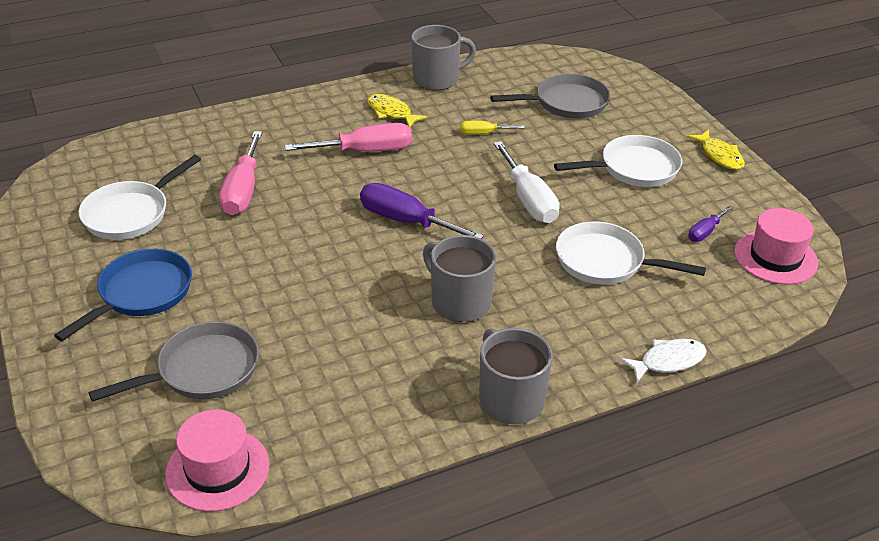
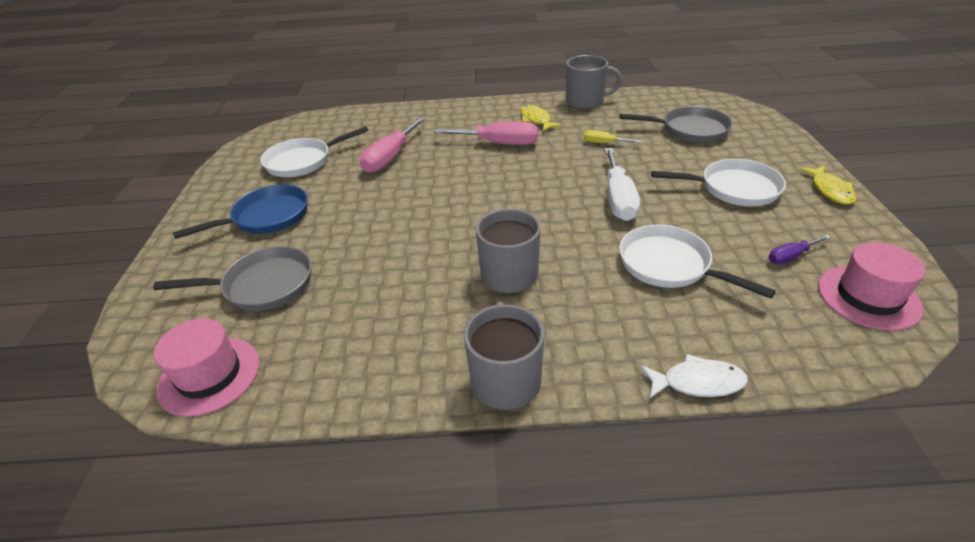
camera: 25 degrees right, 0 degrees up
(406, 221) = (500, 199): purple screwdriver -> none

